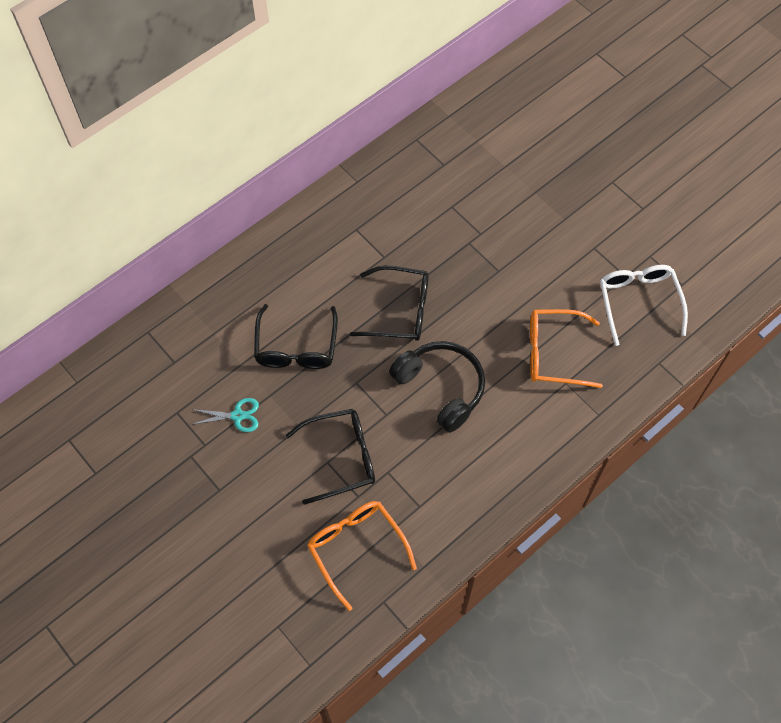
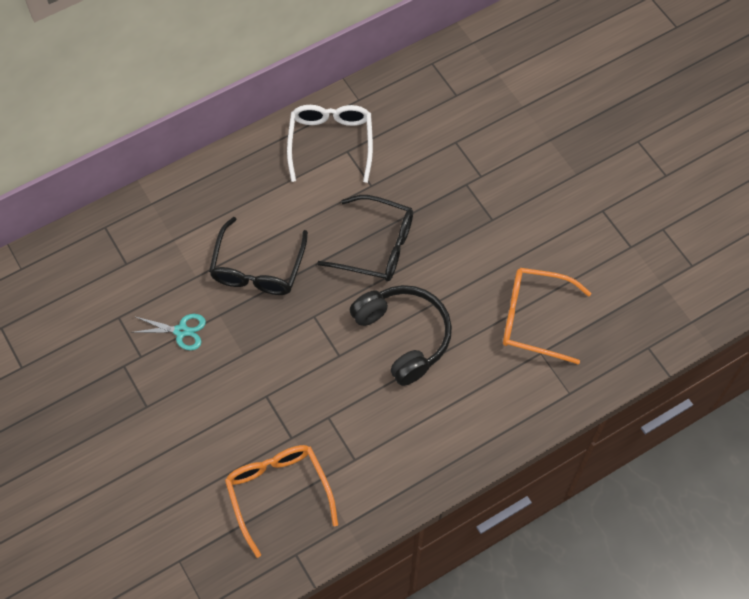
camera: 10 degrees right, 0 degrees up
(341, 458) = (281, 394): black glasses -> none
(638, 302) = (639, 278): white glasses -> white glasses (331, 143)

